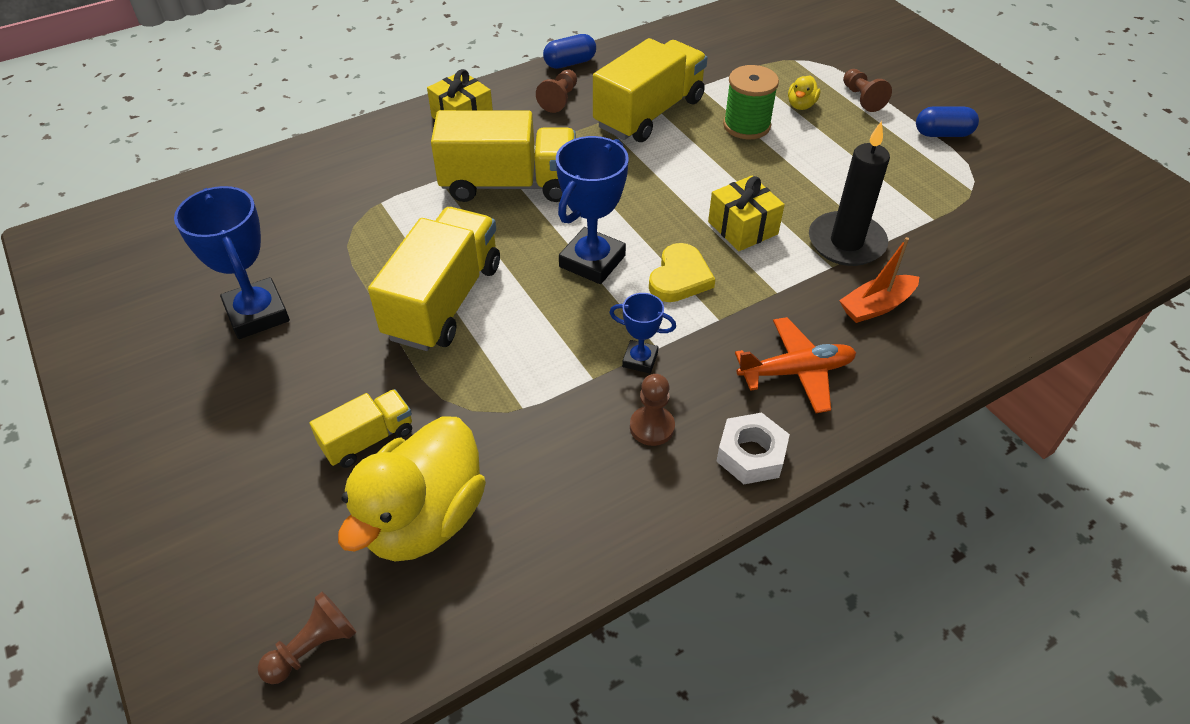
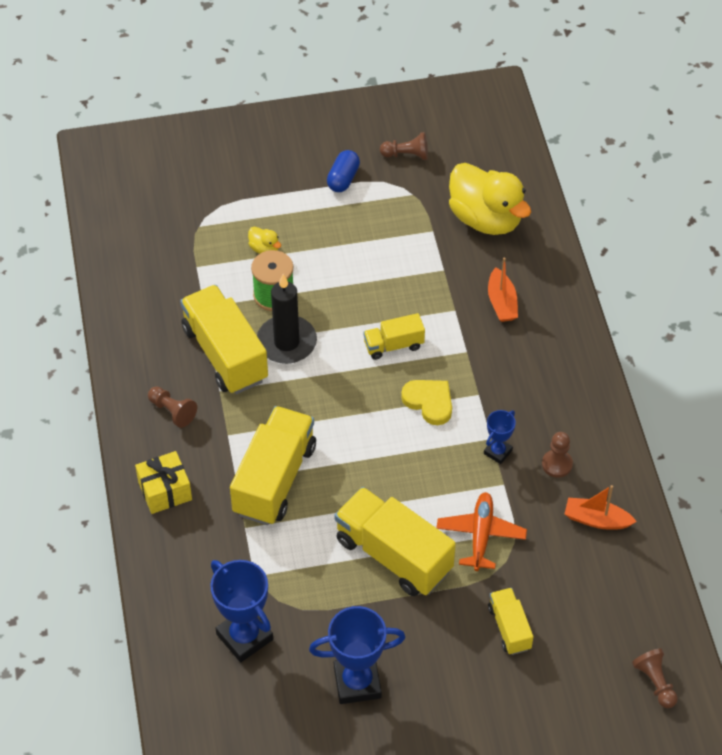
camera: 70 degrees left, 5 degrees up
(424, 518) = (584, 608): yellow duck -> yellow duck (485, 219)
(570, 63) = (119, 387): blue capsule -> none
(579, 497) = (596, 520): none -> orange boat
(592, 261) = (390, 450): blue trophy -> blue trophy (244, 637)
(742, 228) = (393, 345): yellow gift -> yellow truck
(751, 455) = (596, 420): white nut -> none
(796, 371) = (540, 370): orange plane -> orange plane (480, 535)
(846, 242) = (435, 291): black candle -> black candle (286, 342)
(862, 98) = (275, 206): brown pawn -> brown pawn (406, 155)

